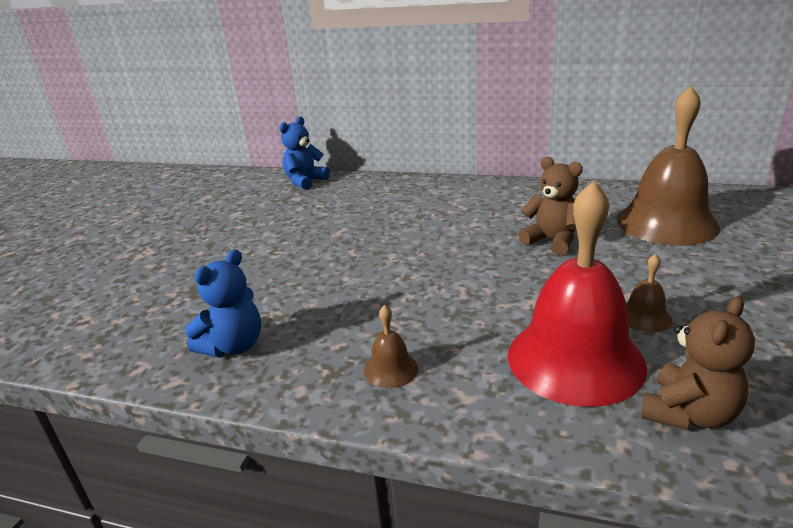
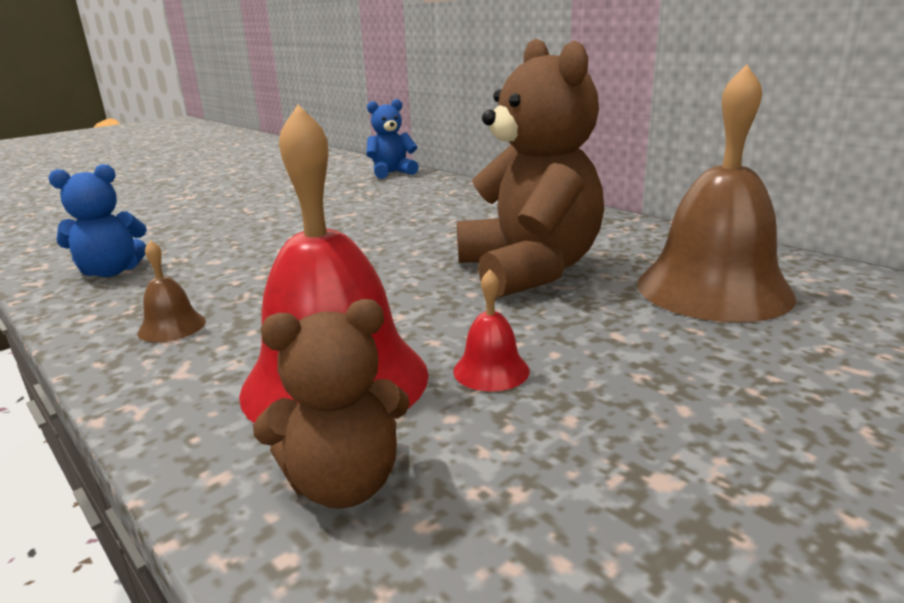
camera: 30 degrees right, 5 degrees down
(552, 241) = (529, 270): brown teddy bear -> brown teddy bear, size x1.85
(644, 317) = (491, 370): brown bell -> red bell

